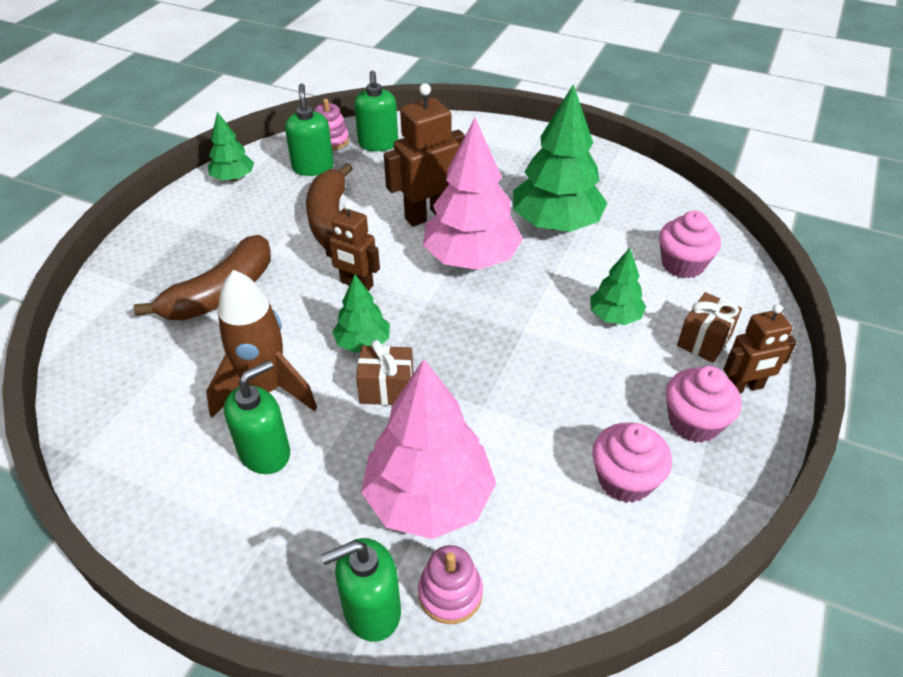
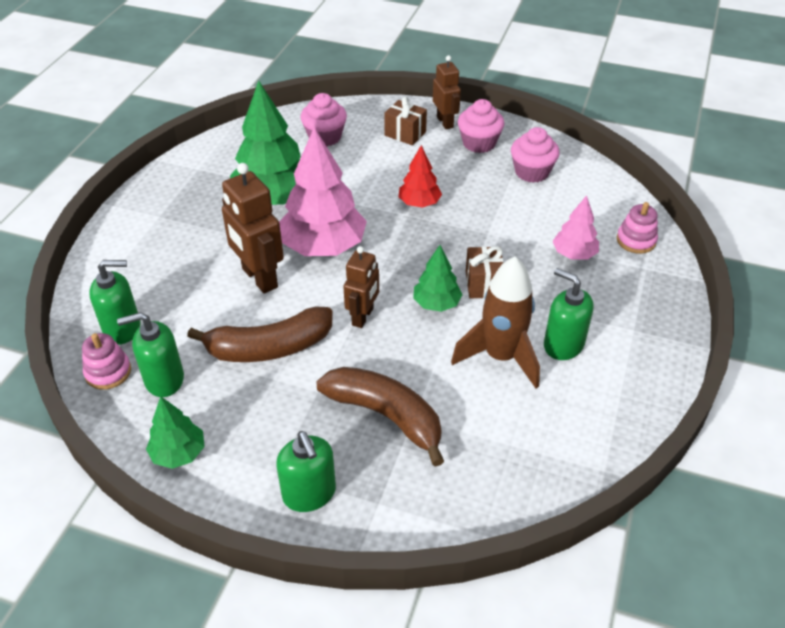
camera: 95 degrees left, 0 degrees up
(371, 610) = (660, 272): green soap dispenser -> green soap dispenser (309, 494)
(429, 499) = (574, 254): pink tree -> pink tree, size x0.53
(547, 343) = (419, 203): none -> red tree
(615, 316) = (386, 171): green tree -> none

